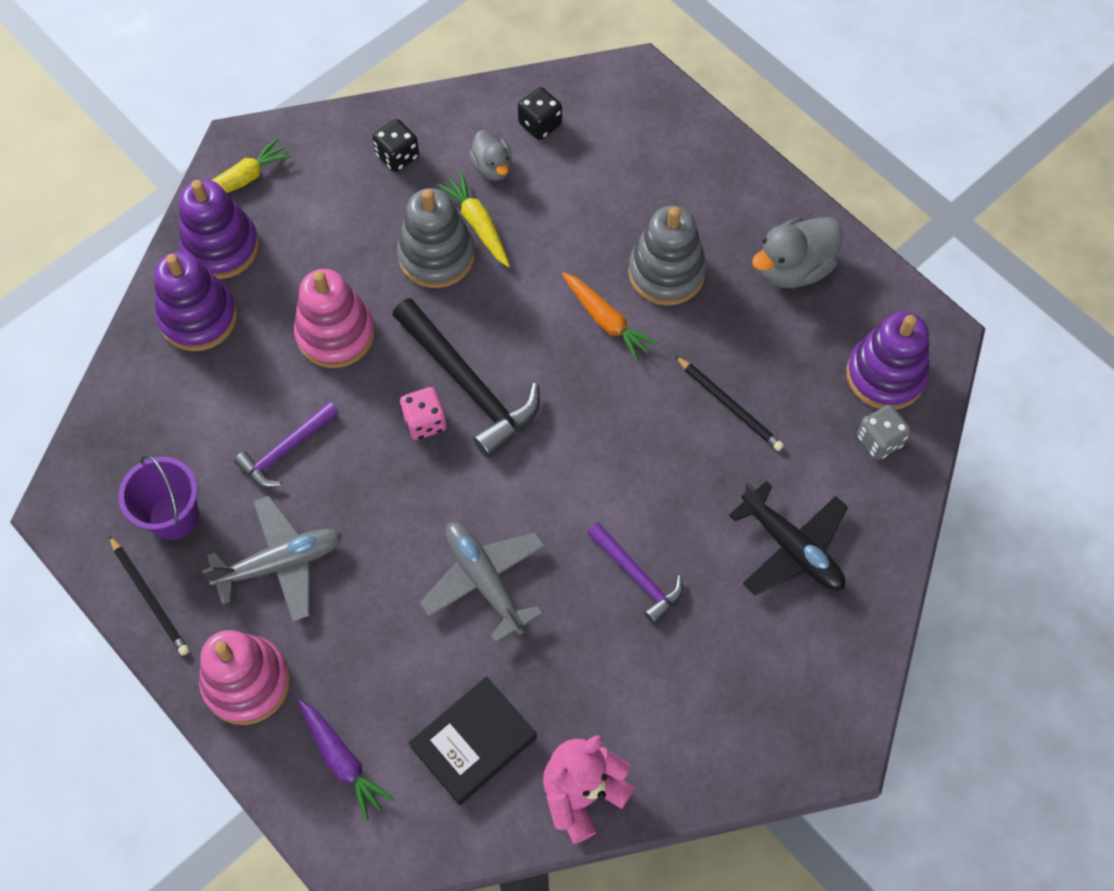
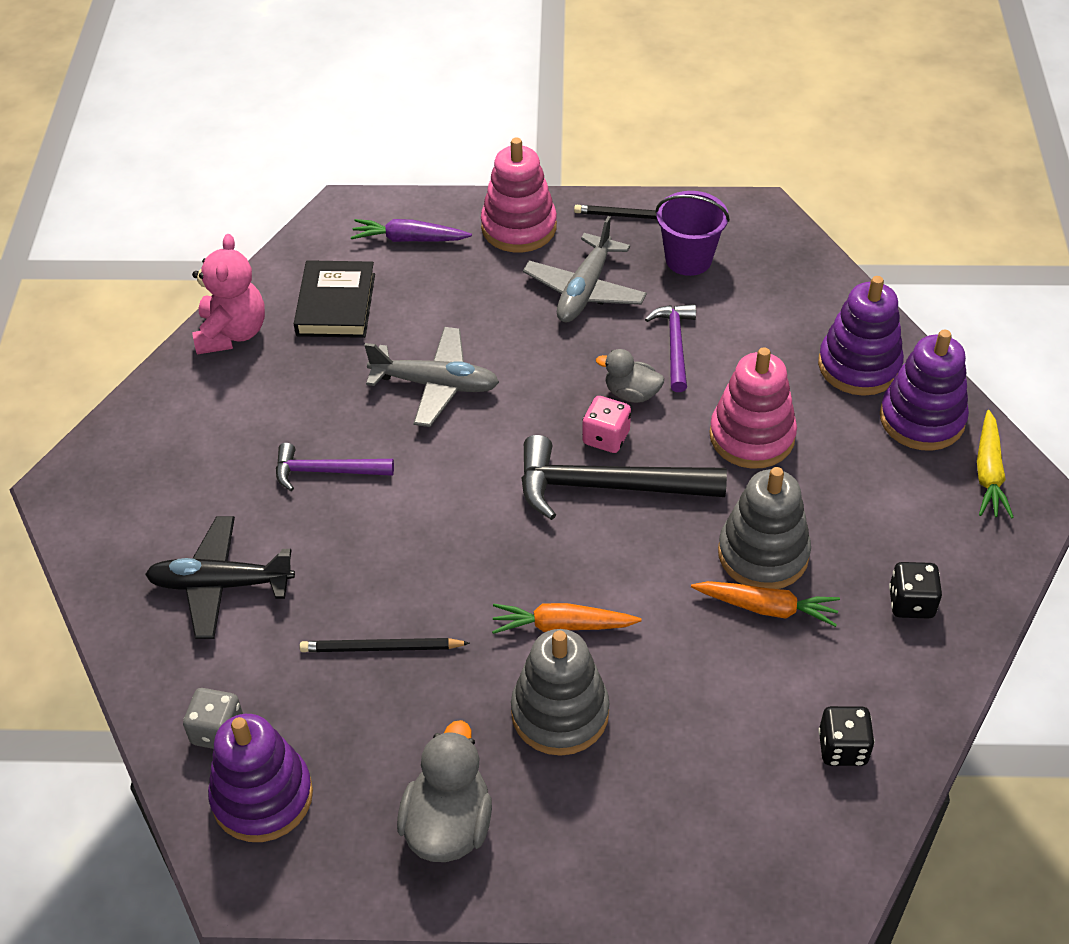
camera: 135 degrees right, 15 degrees down
(478, 225) = (766, 608): yellow carrot -> orange carrot
(492, 167) = (824, 667): grey duck -> grey duck (631, 393)

